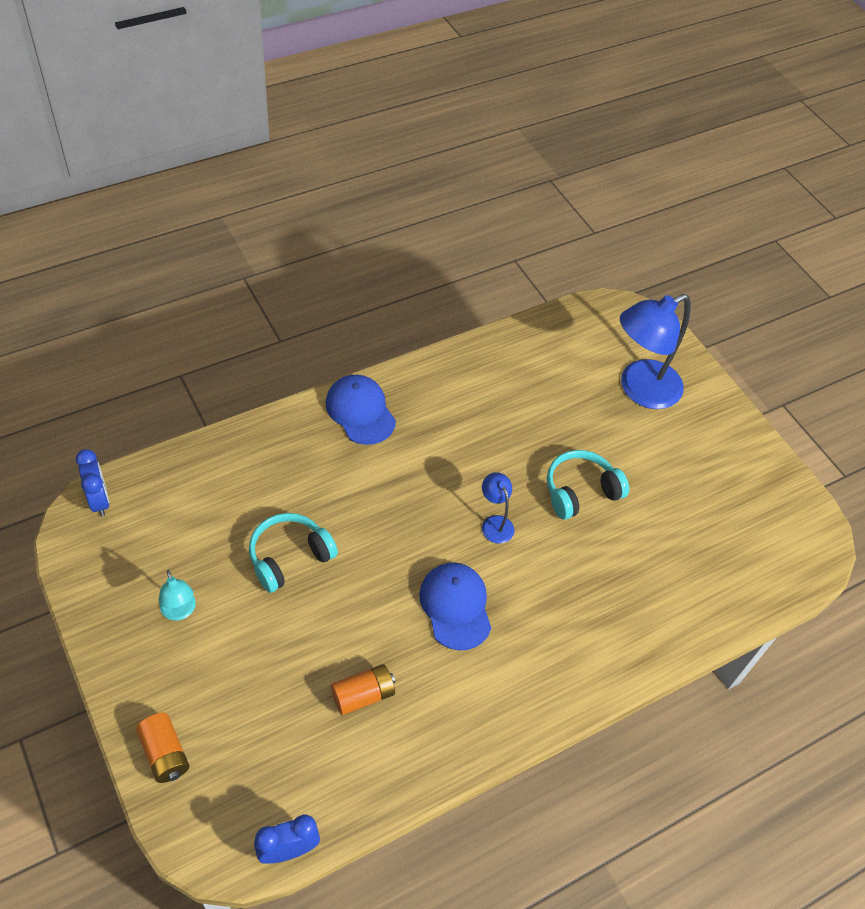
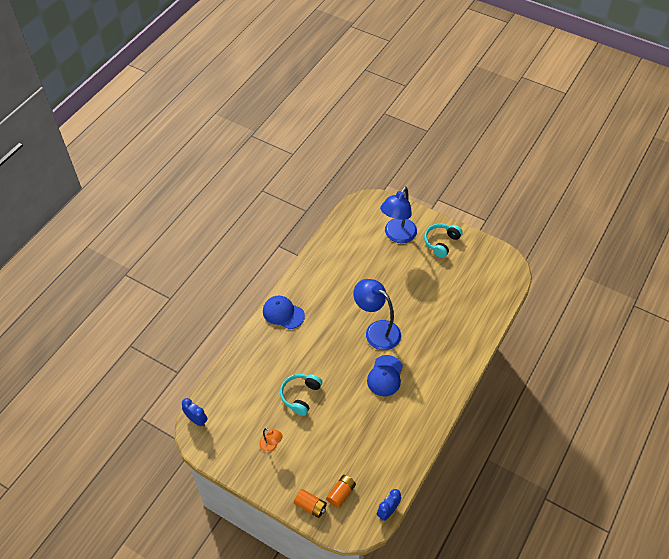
camera: 25 degrees left, 0 degrees up
(180, 611) = (271, 446): turquoise lamp -> orange lamp
(363, 695) = (373, 434): orange battery -> orange battery (341, 493)
(455, 606) = (385, 376): blue cap -> blue cap turned 120 degrees counterclockwise
(495, 523) = (376, 331): blue lamp -> blue lamp, size x2.15
(580, 491) = (402, 296): turquoise headphones -> turquoise headphones (441, 242)

